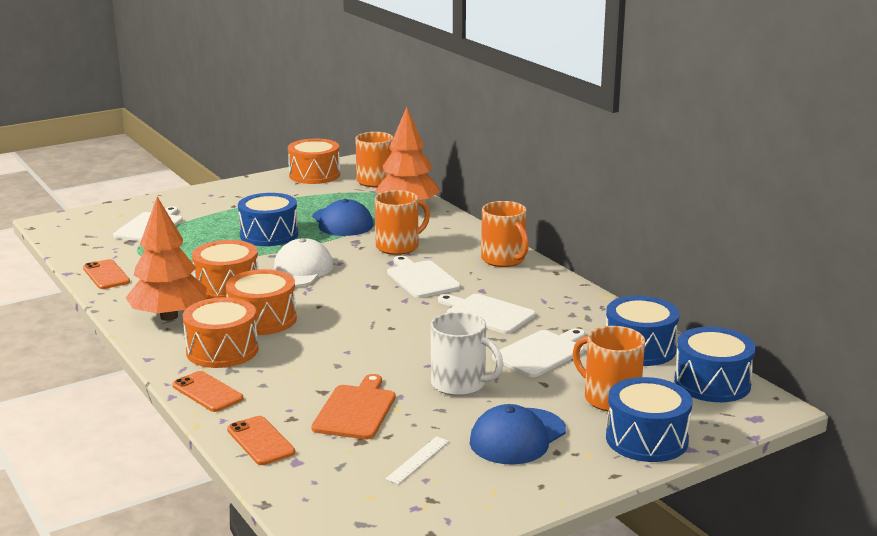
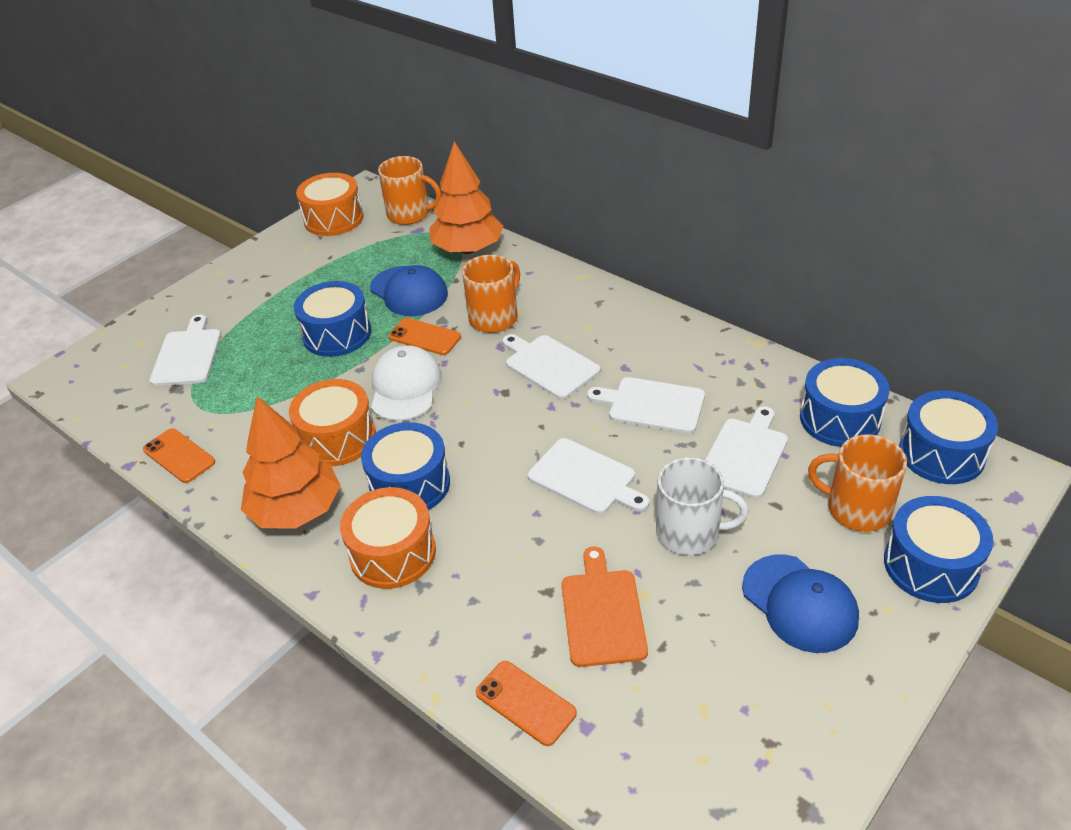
camera: 15 degrees left, 20 degrees up
(207, 392) = (416, 634): orange phone -> orange phone (424, 337)
(262, 319) = (410, 484): orange drum -> blue drum
(400, 341) = (585, 478): none -> white cutting board
(417, 460) = (717, 678): white ruler -> none
(504, 260) = (620, 311): orange mug -> none
(517, 437) = (799, 603): blue cap -> blue cap turned 60 degrees counterclockwise

